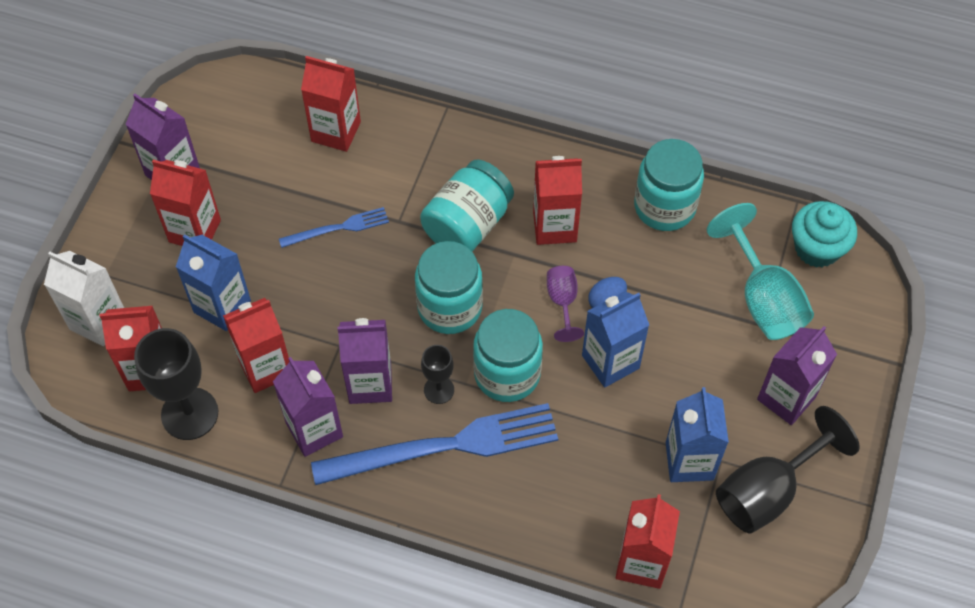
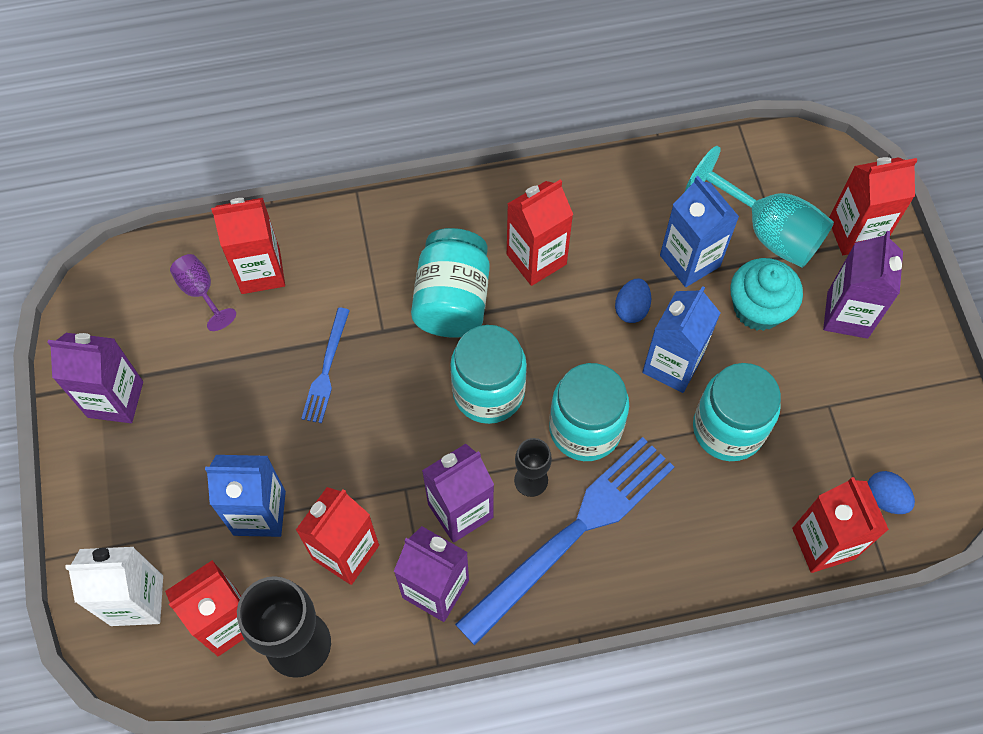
camera: 30 degrees left, 5 degrees up
(195, 231) = (179, 449): red carton -> red carton (855, 233)
(338, 228) = (326, 369): blue fork -> blue fork turned 150 degrees clockwise
(562, 302) = (591, 330): purple goblet -> purple goblet (201, 292)
(664, 207) = (625, 188): turquoise jar -> turquoise jar (728, 429)
(689, 461) = (802, 421): blue carton -> blue carton (689, 261)
(717, 556) = (884, 498): none -> blue egg
(768, 491) = (887, 411): black goblet -> none
(817, 248) = (783, 160): turquoise cupcake -> turquoise cupcake (758, 308)

